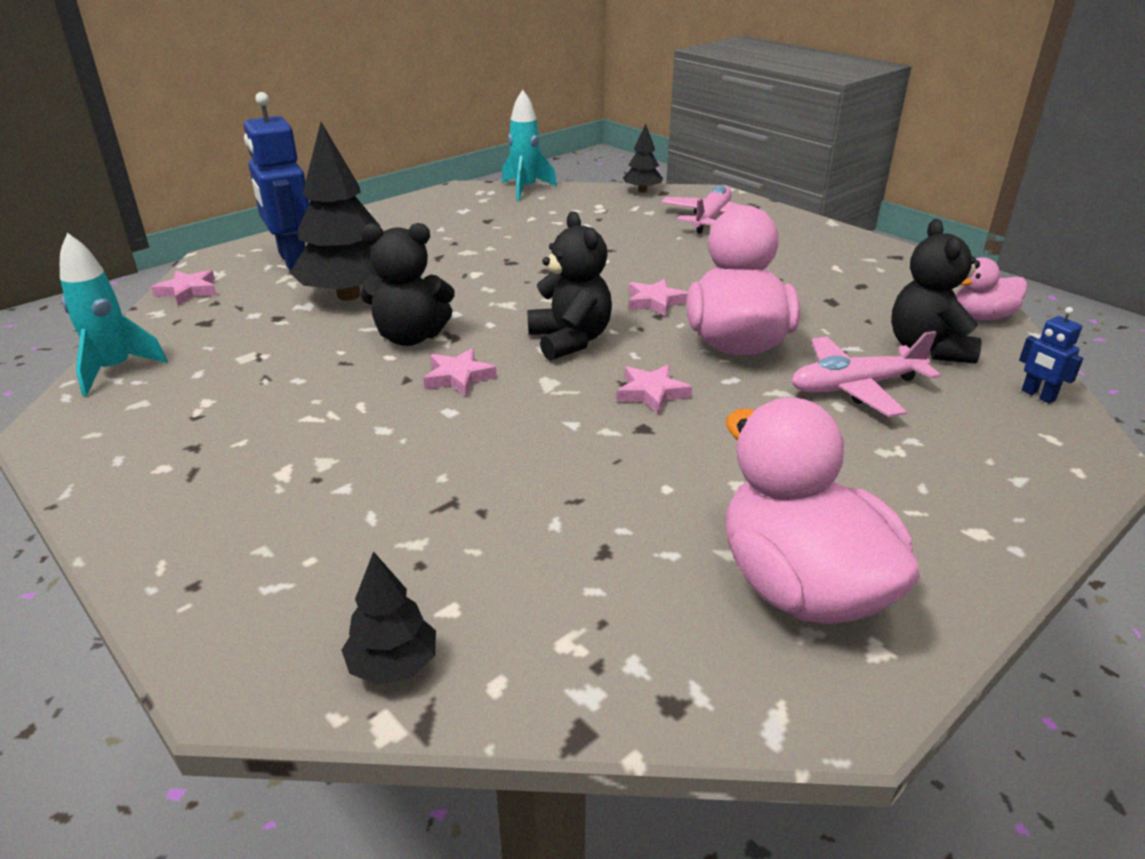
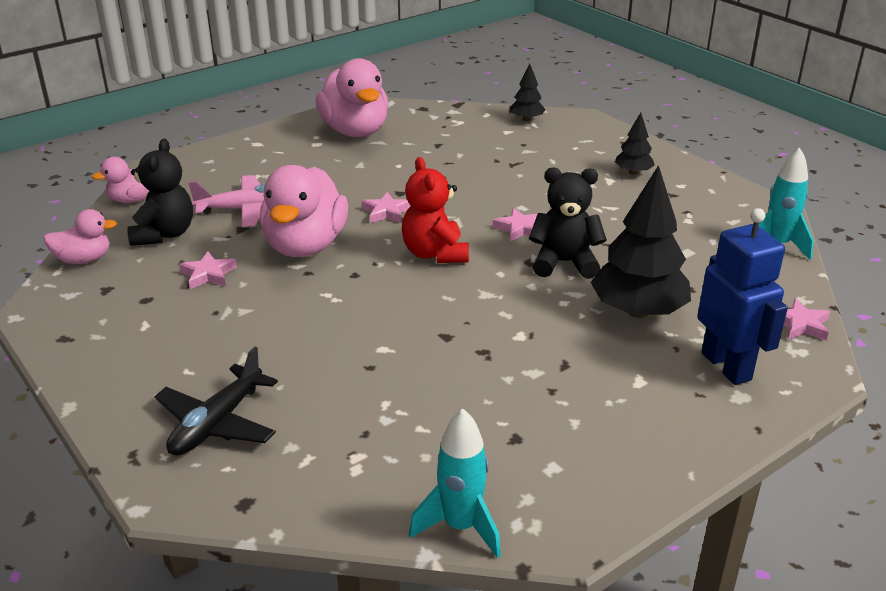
camera: 175 degrees left, 0 degrees up
(570, 340) = (435, 254): black teddy bear -> red teddy bear
(642, 191) = (275, 510): black tree -> black tree (633, 172)
(655, 302) = (351, 289): pink star -> pink star (208, 274)
(711, 219) = (217, 423): pink plane -> black plane
(1037, 395) = (134, 199): blue robot -> pink duck

